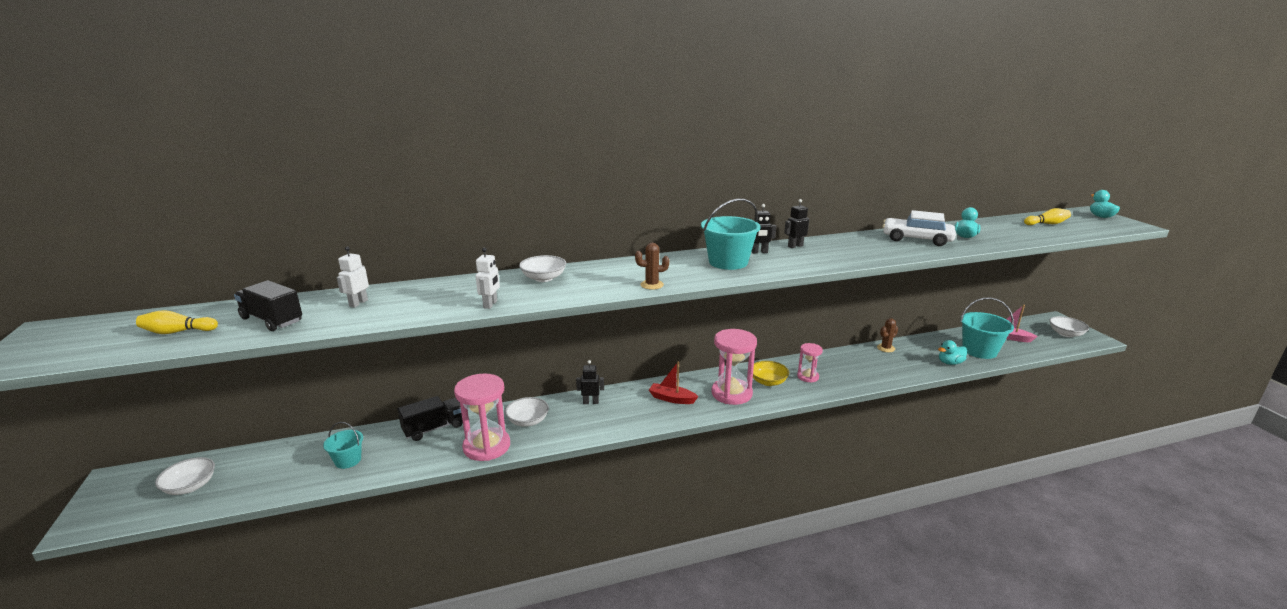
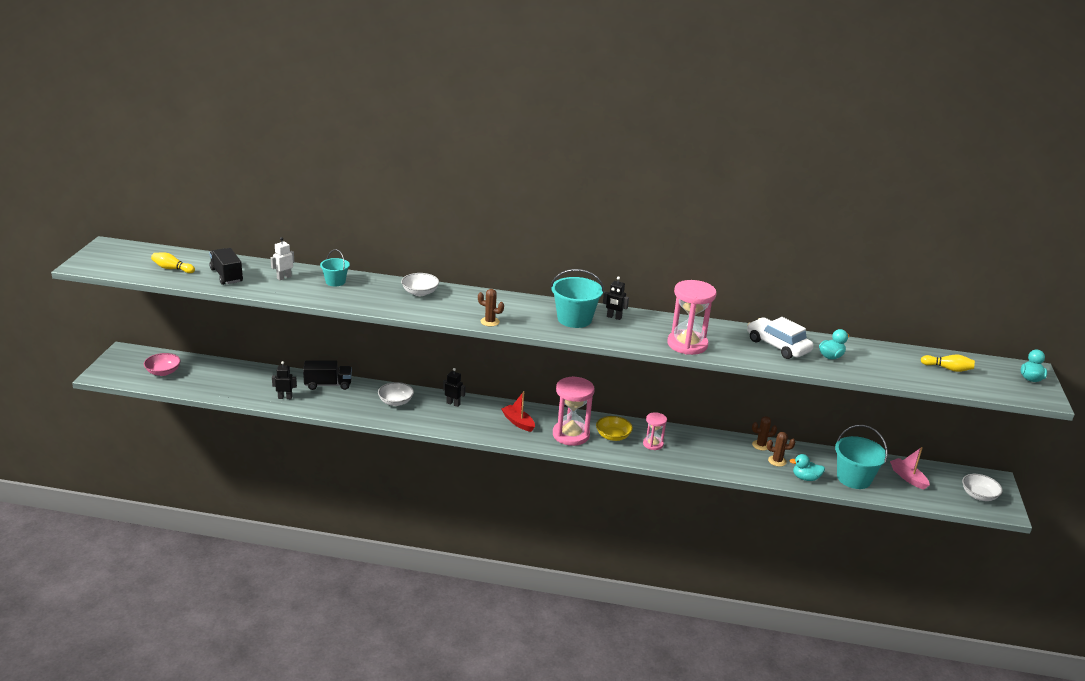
camera: 25 degrees right, 5 degrees up
(190, 486) = (163, 372): white bowl -> pink bowl
(348, 460) = (260, 388): turquoise bucket -> turquoise bucket (335, 282)
(486, 446) = (354, 410): pink hourglass -> pink hourglass (687, 344)
(490, 304) = (364, 304): white robot -> none
(795, 246) = (653, 320): black robot -> black robot (285, 397)
(913, 356) = (777, 461): none -> brown cactus

